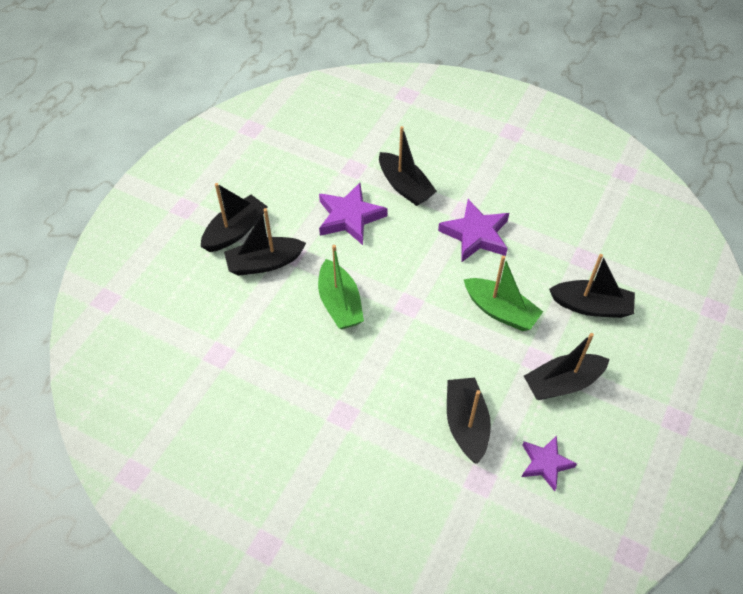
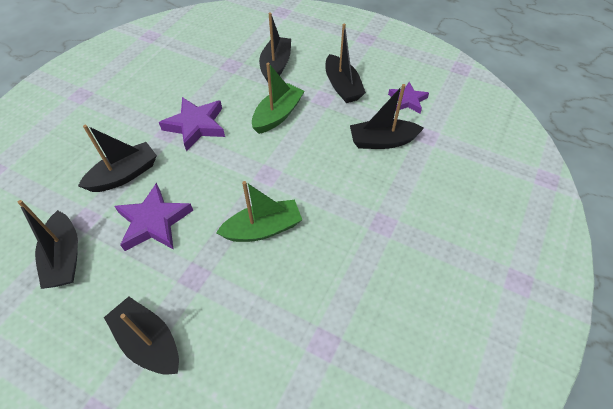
camera: 90 degrees left, 0 degrees up
(264, 263) = (202, 304): black boat -> black boat (65, 257)

